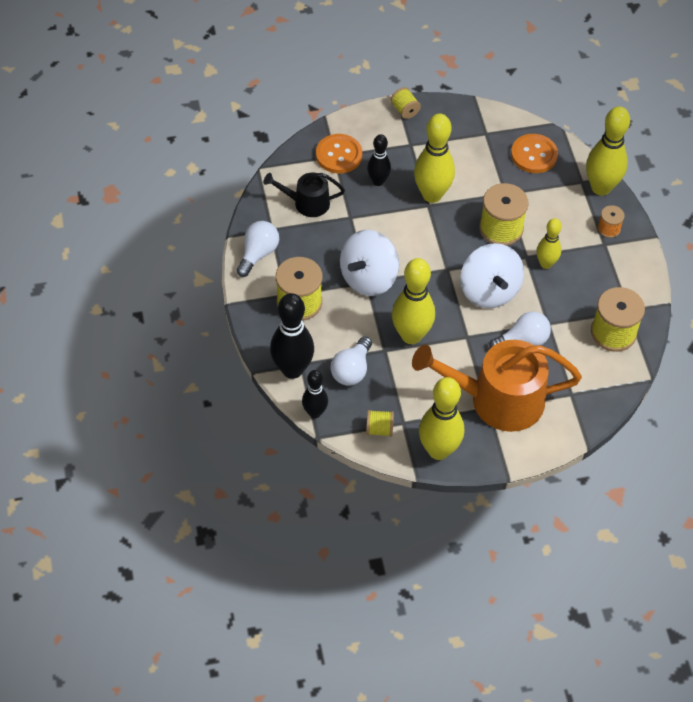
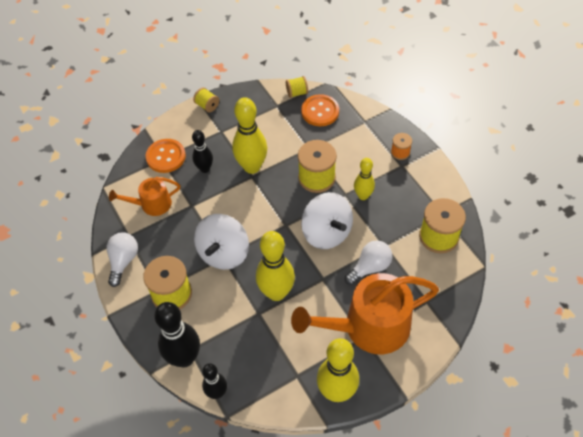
camera: 15 degrees left, 0 degrees up
(307, 203) = (152, 204): black watering can -> orange watering can
(351, 370) = (236, 341): white light bulb -> none
(379, 429) = (278, 389): yellow spool -> yellow spool (297, 93)
(601, 188) = (381, 122): yellow bowling pin -> none

